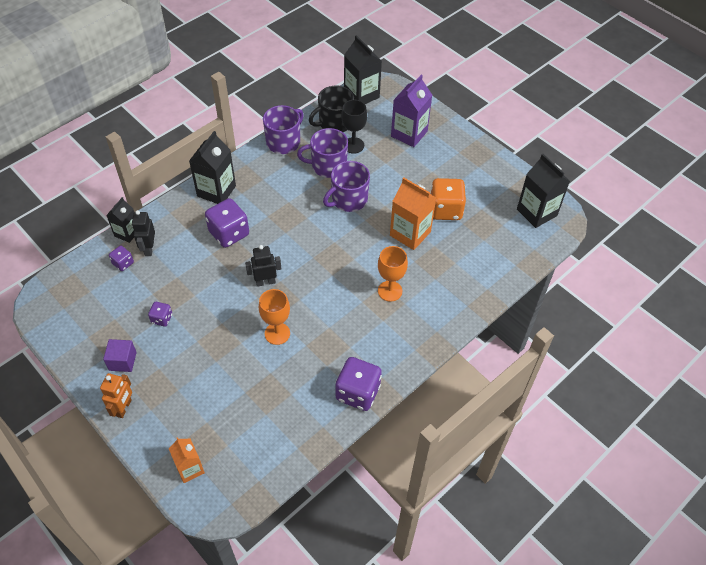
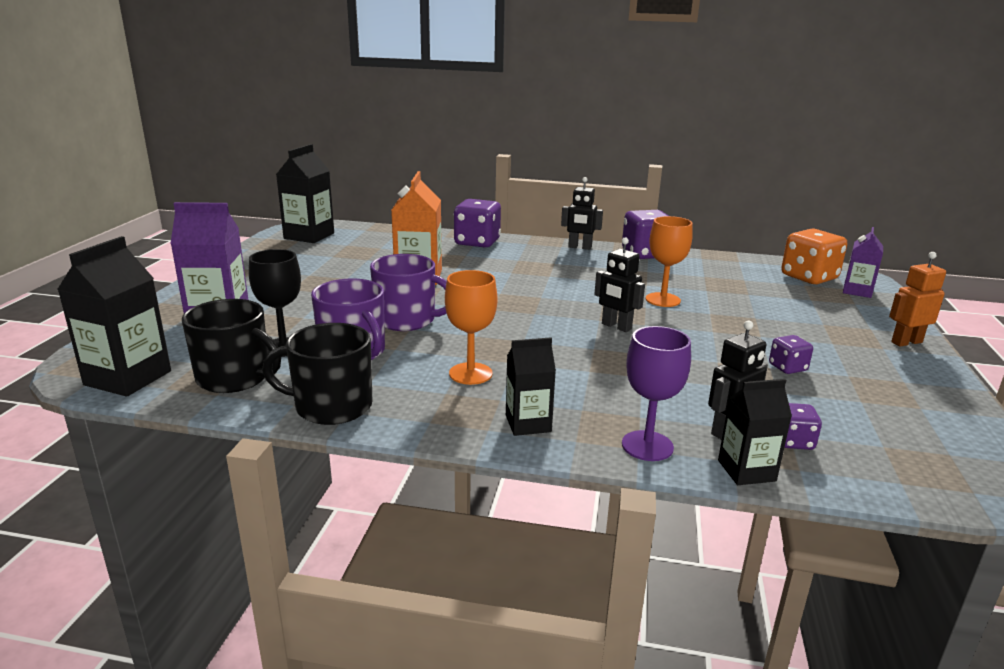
camera: 125 degrees left, 30 degrees down
(122, 361) = (879, 367): purple cube -> none
(168, 216) = (647, 446): none -> purple goblet
(190, 468) = (857, 291): orange carton -> purple carton
(216, 191) = (528, 423): black carton -> black carton, size x0.62
(229, 233) = (589, 377): purple dice -> purple dice (477, 242)
(284, 142) = (331, 406): purple mug -> black mug
(390, 291) = (514, 268): orange goblet -> orange goblet (470, 373)
(403, 359) = (580, 247): none -> black robot
(445, 210) = (356, 269): orange dice -> orange dice (809, 277)

